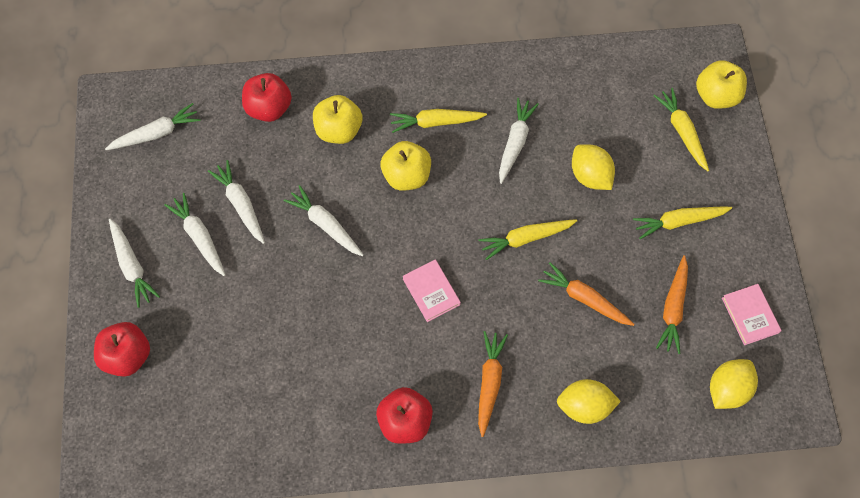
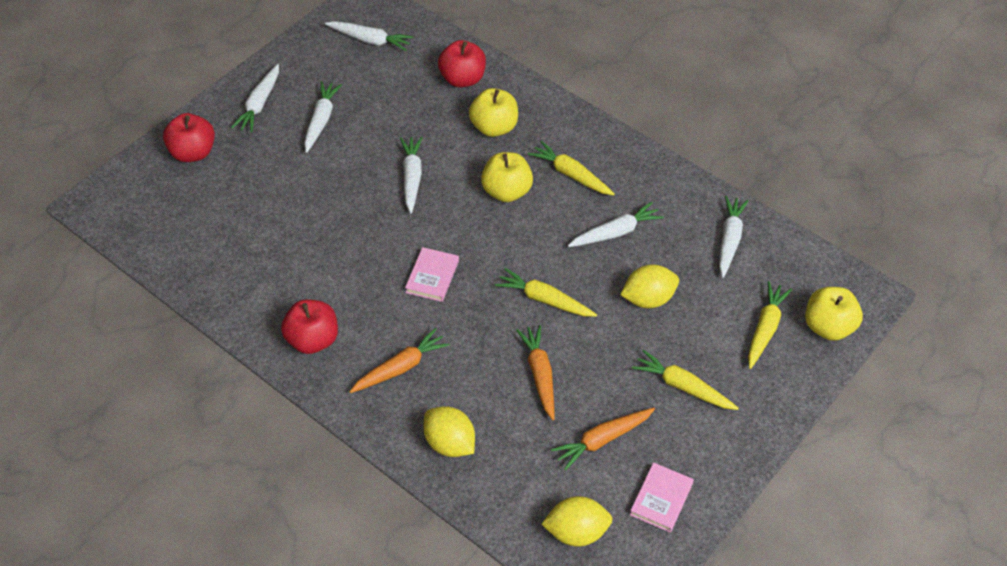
camera: 45 degrees right, 15 degrees down
(241, 204) = (371, 122): white carrot -> white carrot (729, 240)
(590, 176) = (648, 299): yellow lemon -> yellow lemon turned 60 degrees clockwise

